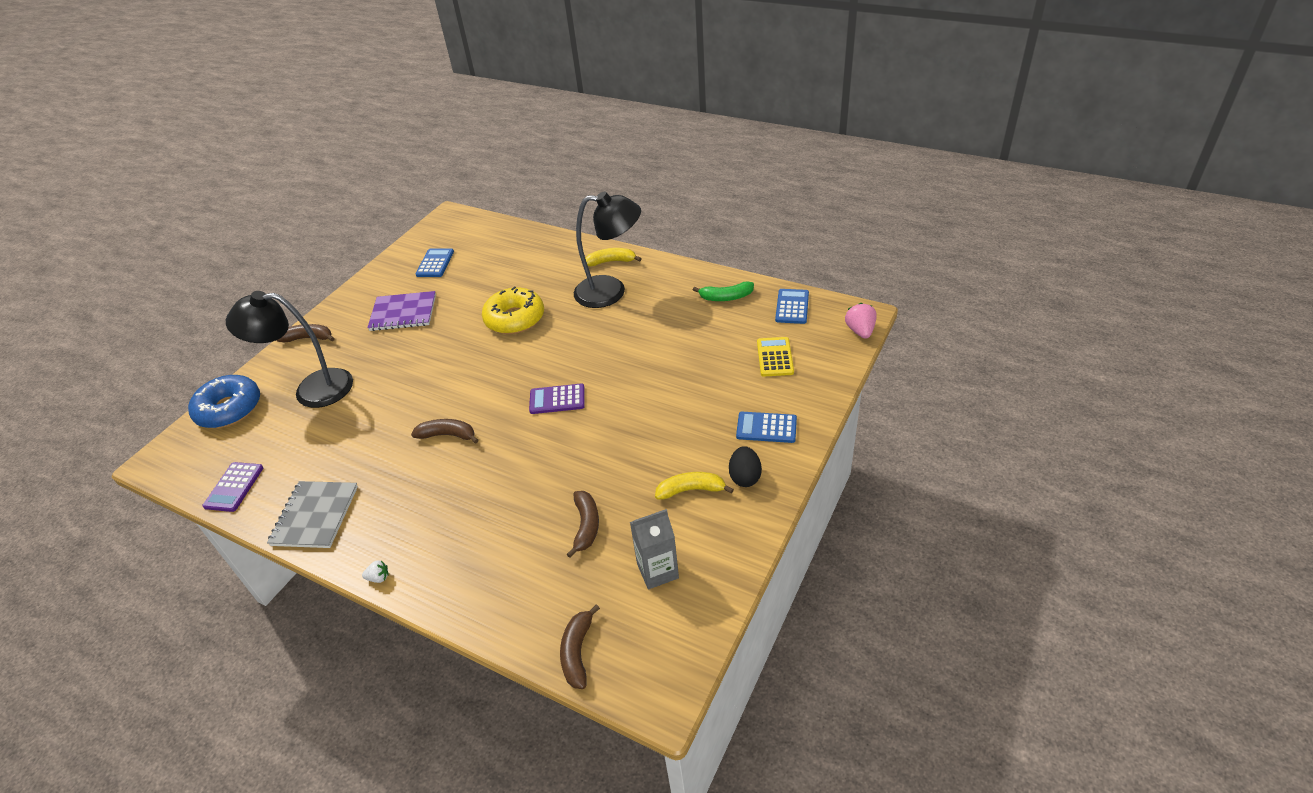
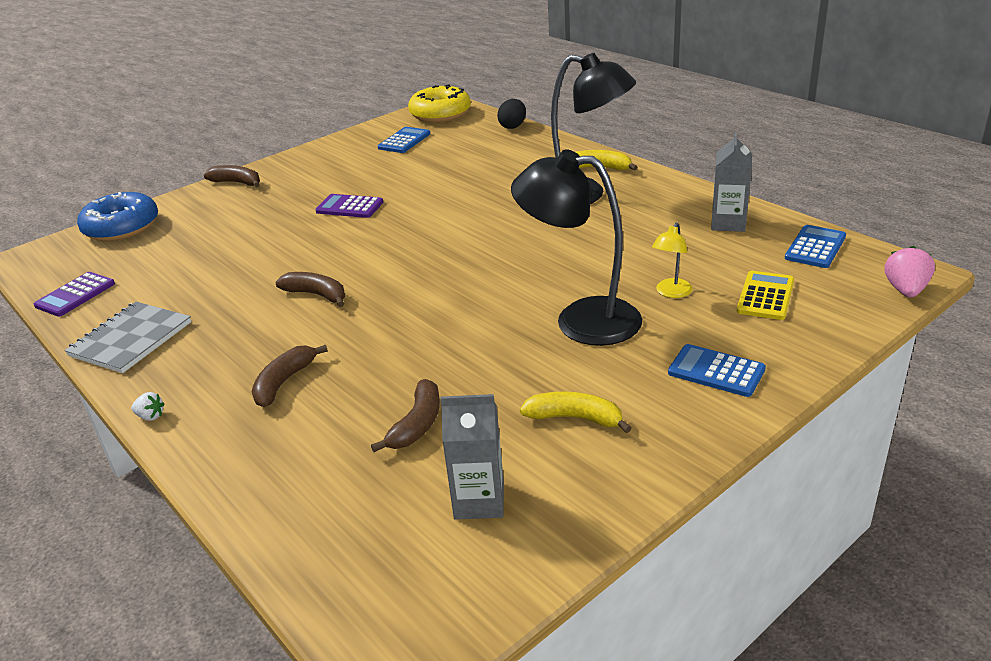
camera: 20 degrees right, 10 degrees down
(312, 389) = (209, 226): black lamp -> black lamp (581, 319)
(403, 313) = (344, 177): purple notebook -> none
(515, 319) = (459, 202): yellow donut -> yellow donut (440, 114)
(557, 399) = (460, 286): purple calculator -> purple calculator (349, 207)
(577, 652) = (320, 567): brown banana -> brown banana (284, 382)
(711, 369) = (671, 293): none -> yellow lamp
(726, 297) = (728, 223): green banana -> grey carton
(745, 477) = (657, 421): black egg -> black egg (513, 126)

